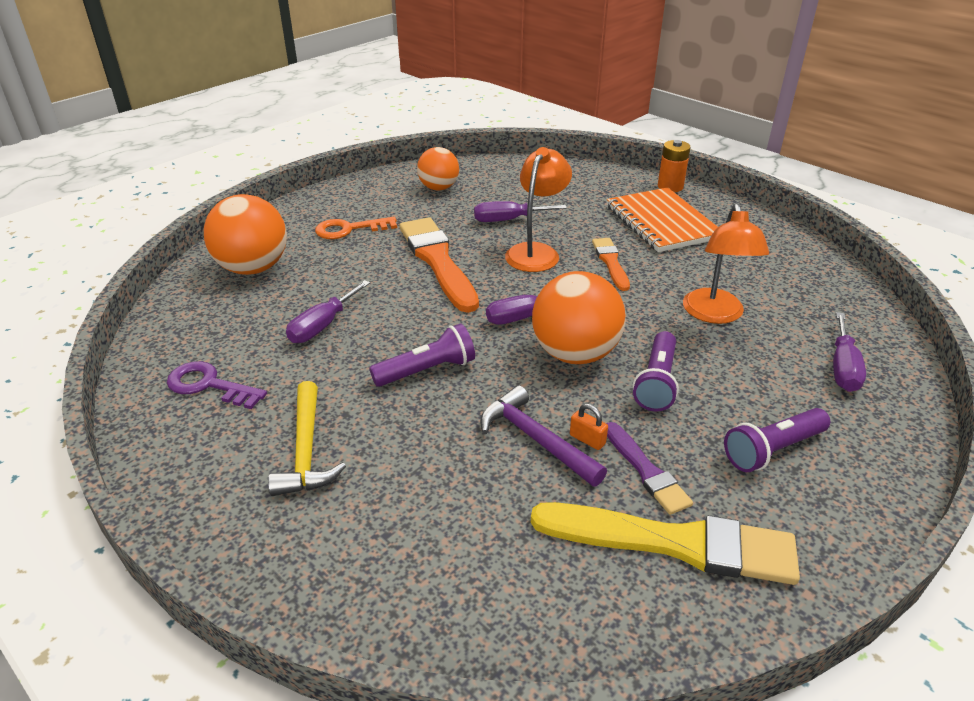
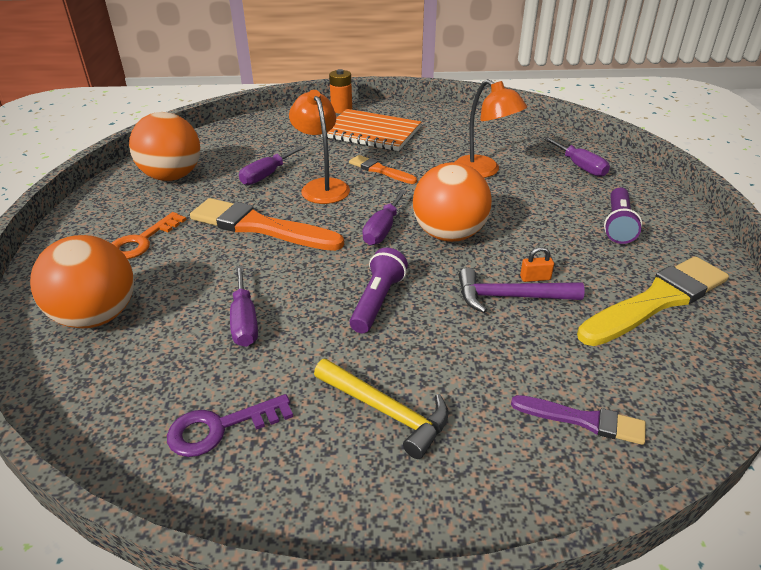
camera: 45 degrees left, 0 degrees up
(438, 188) = (172, 176): orange ball -> orange ball, size x1.57
(646, 471) = (588, 274): purple brush -> purple brush (583, 420)
(656, 382) = (516, 224): purple flashlight -> none

